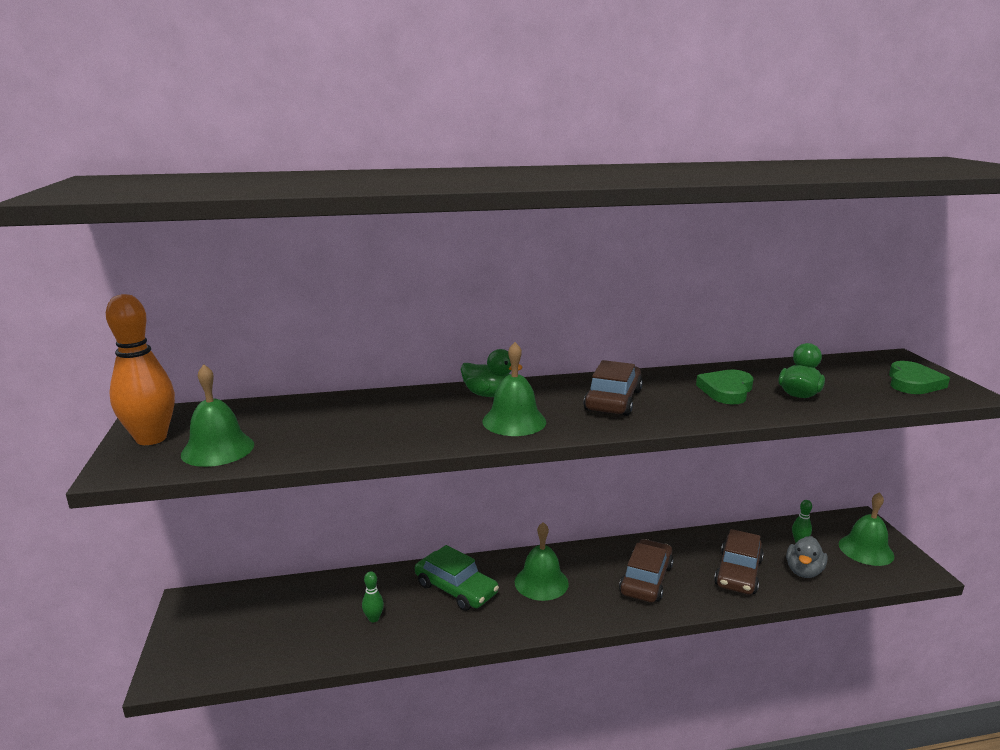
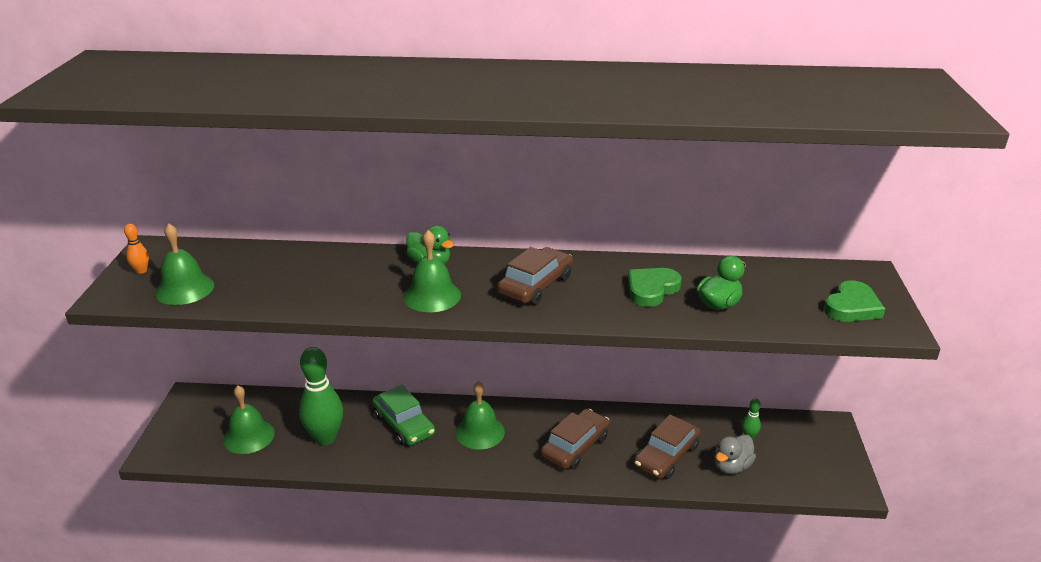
camera: 15 degrees right, 10 degrees up
(151, 438) = (141, 271): orange bowling pin -> orange bowling pin, size x0.44
(374, 618) = (325, 438): green bowling pin -> green bowling pin, size x2.29
(866, 550) = (812, 457): green bell -> green bell (249, 436)

